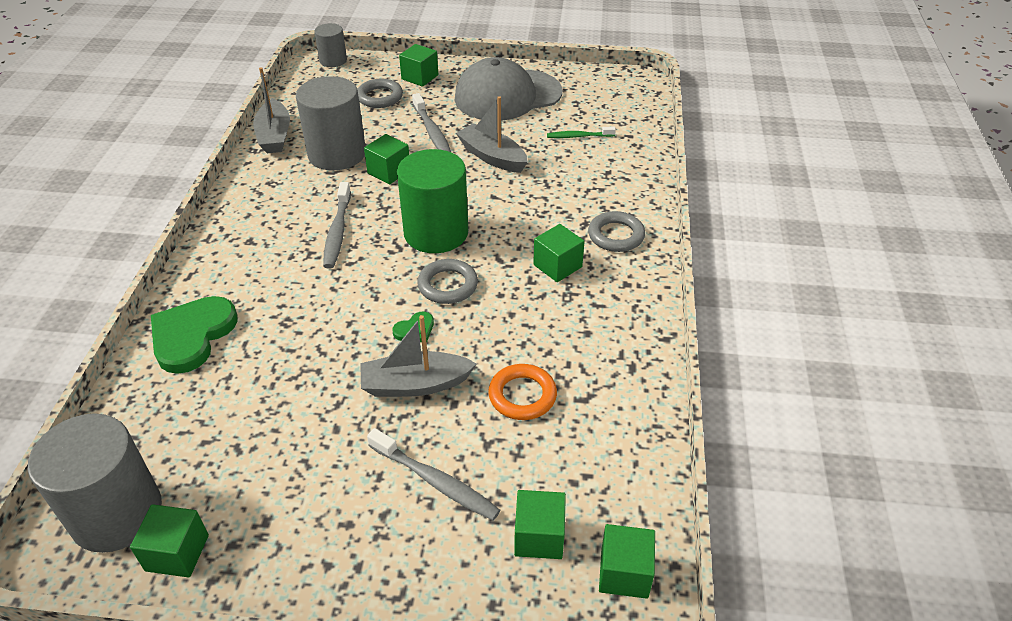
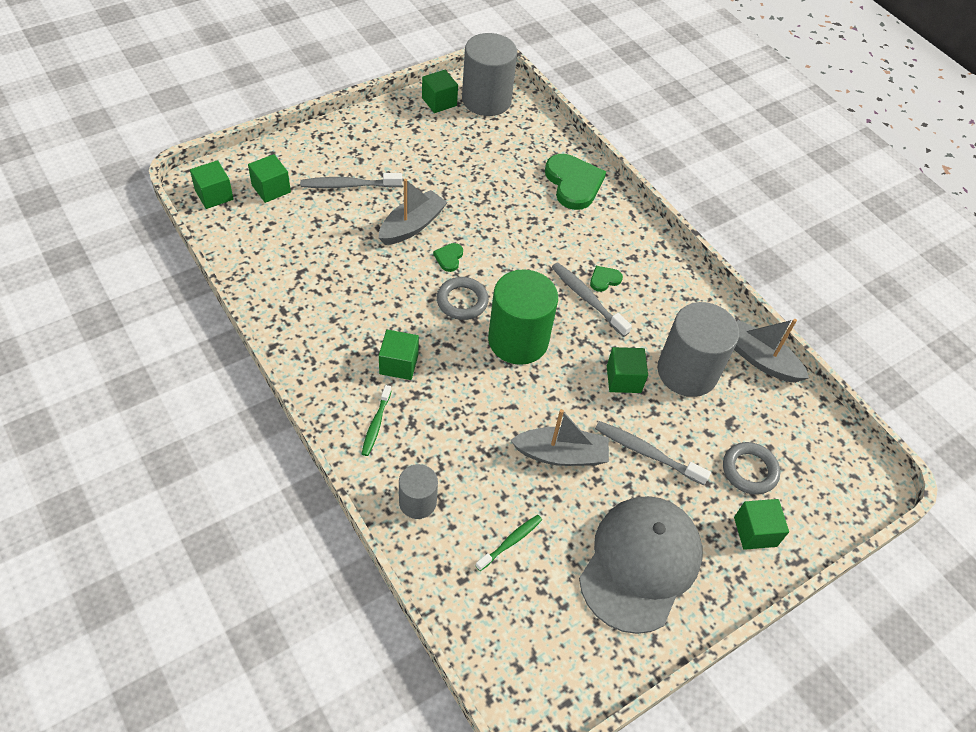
camera: 135 degrees right, 10 degrees up
(301, 237) = (604, 279): none -> green heart
(333, 60) = (864, 497): grey cylinder -> grey cylinder (417, 502)
(522, 395) = (341, 253): orange ring -> none
(616, 235) = (376, 424): grey ring -> green toothbrush

